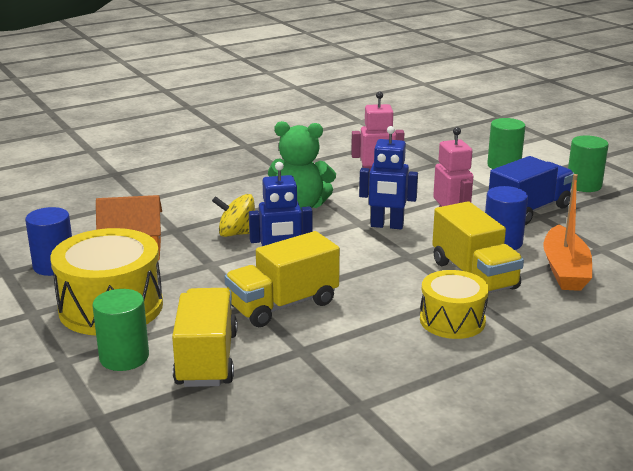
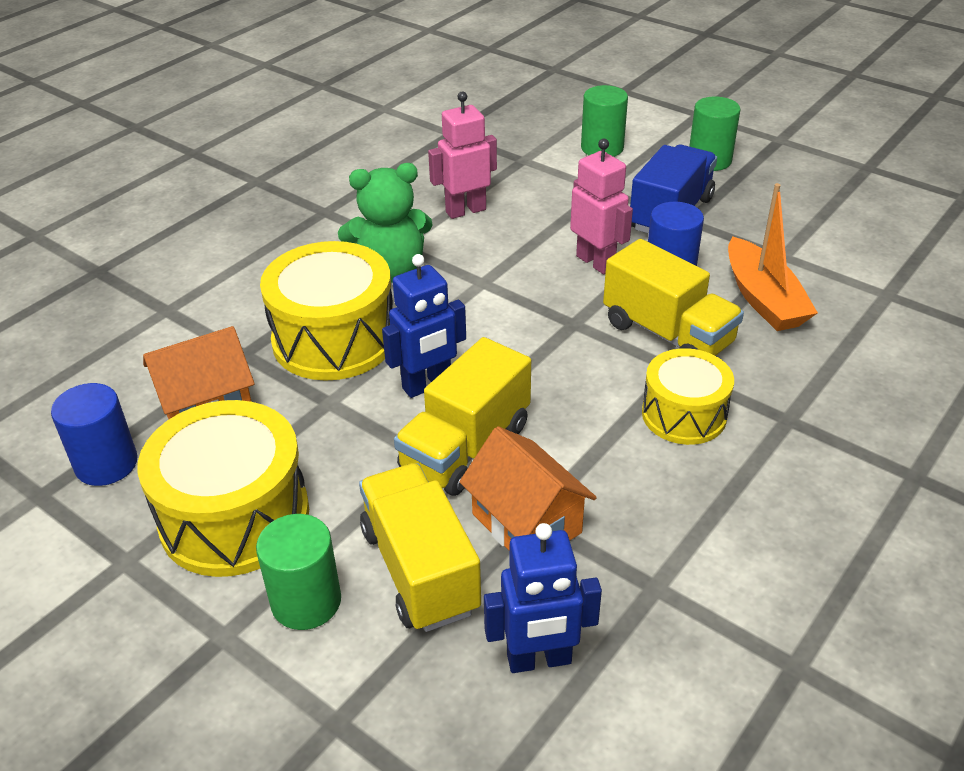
camera: 20 degrees left, 15 degrees up
(237, 233) = (334, 339): yellow spinning top -> yellow drum
(295, 352) = (526, 523): none -> orange house
(387, 226) = (518, 279): blue robot -> blue robot (539, 660)

